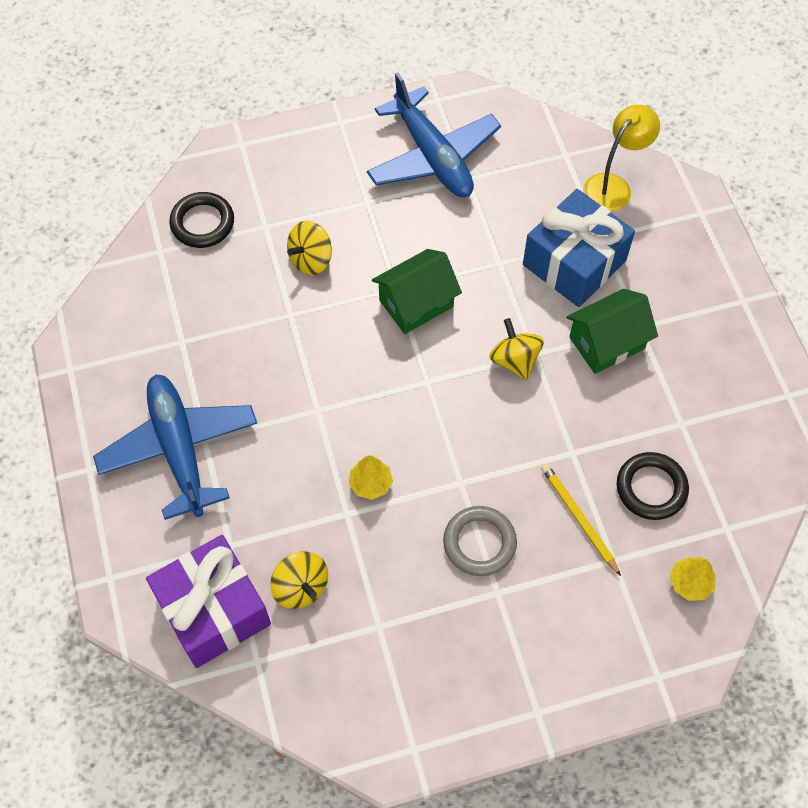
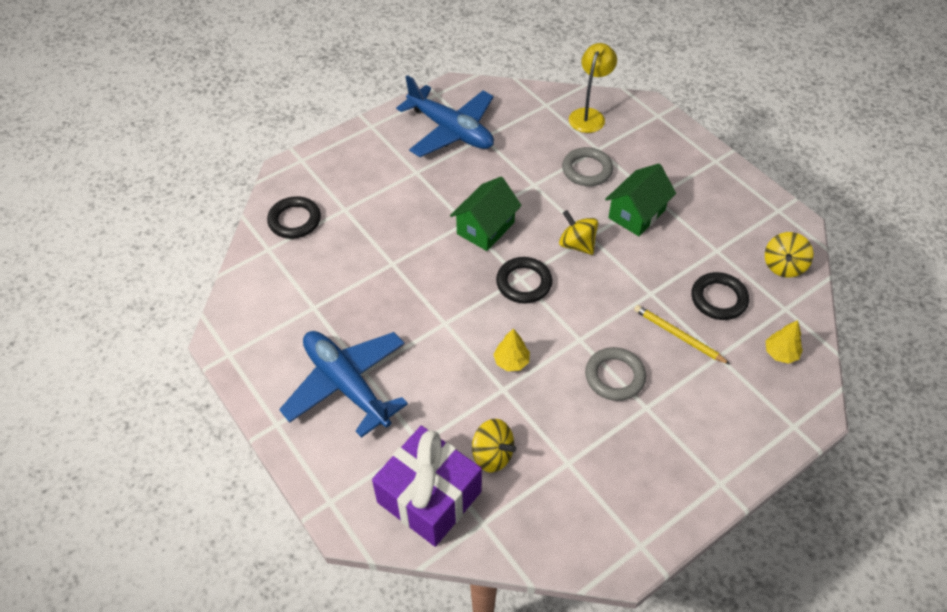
camera: 20 degrees left, 10 degrees down
(311, 259) = (391, 222): yellow spinning top -> yellow spinning top (783, 266)
(429, 390) = (524, 283): none -> black ring
(574, 263) = (587, 170): blue gift -> grey ring

